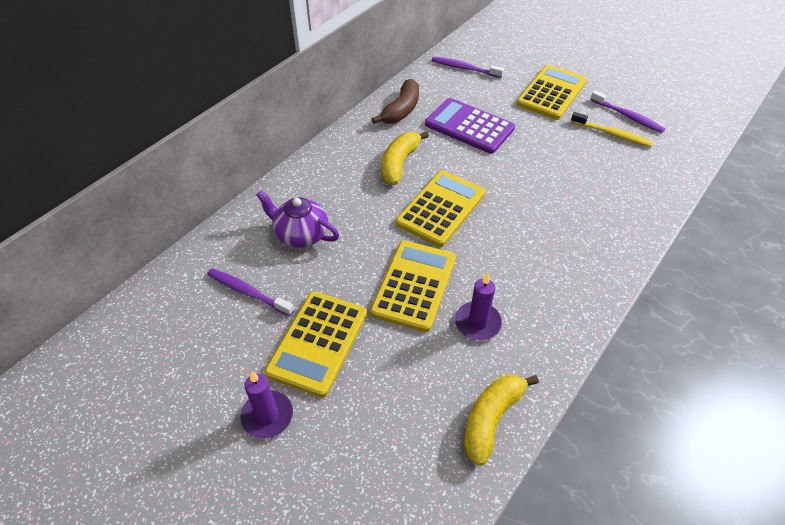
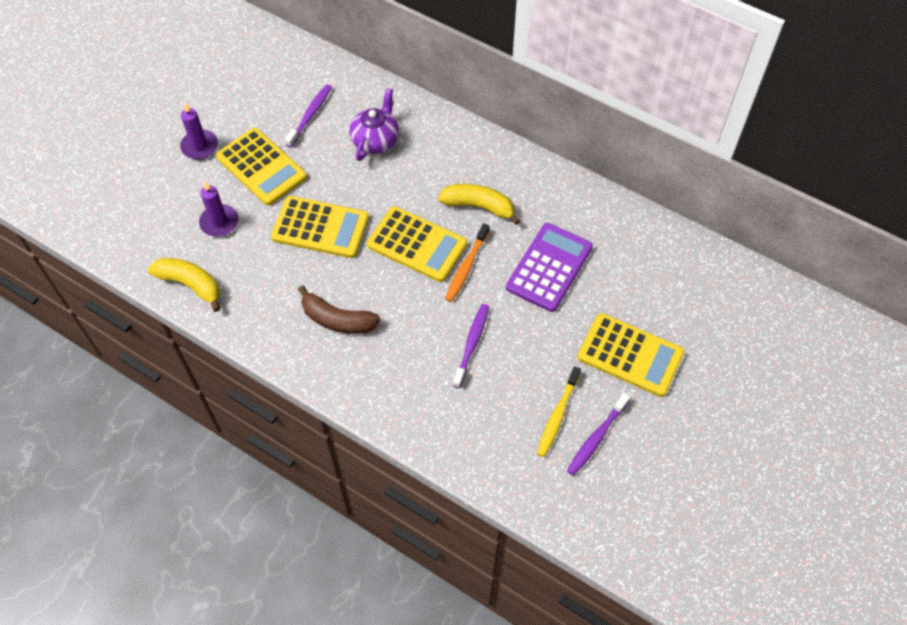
camera: 85 degrees right, 10 degrees up
(318, 343) = (261, 167): yellow calculator -> yellow calculator turned 150 degrees counterclockwise
(401, 110) = (568, 202): brown banana -> brown banana (337, 319)
(464, 68) = (664, 262): purple toothbrush -> purple toothbrush (471, 344)
(468, 176) = (466, 267): none -> orange toothbrush
(477, 323) = (281, 275): purple candle -> purple candle (219, 222)

